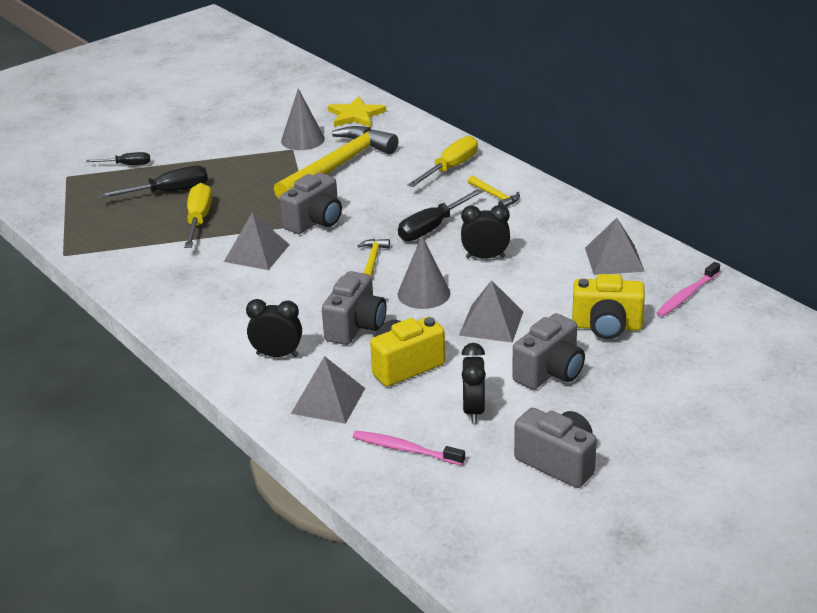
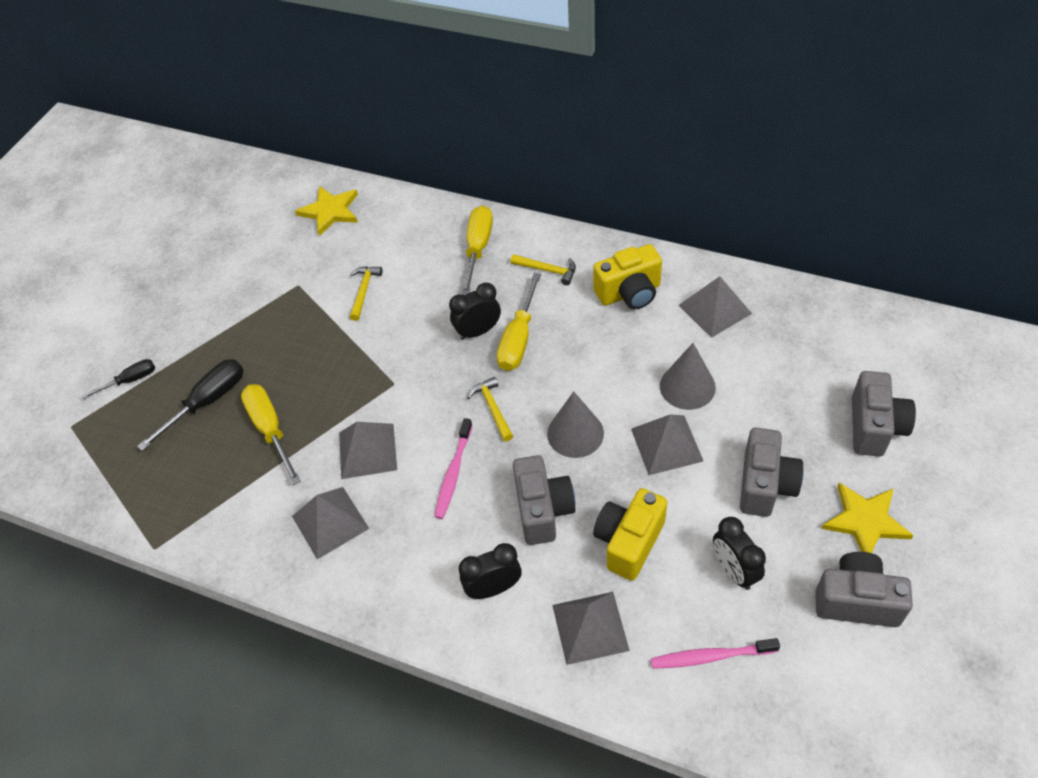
camera: 25 degrees left, 20 degrees up
(194, 281) = (330, 522): none -> grey pyramid
(302, 140) = (299, 267): grey cone -> grey cone (687, 386)
(315, 221) = (396, 379): grey camera -> grey camera (874, 427)
(338, 166) = (364, 291): yellow hammer -> yellow hammer, size x0.41
(432, 228) = (519, 339): black screwdriver -> yellow screwdriver
(485, 257) = (597, 357): black clock -> black clock (478, 331)
(606, 327) = (771, 401): yellow camera -> yellow camera (629, 293)
(615, 421) = (865, 521): none -> yellow star
(686, 295) = (809, 328): pink toothbrush -> pink toothbrush (453, 473)

